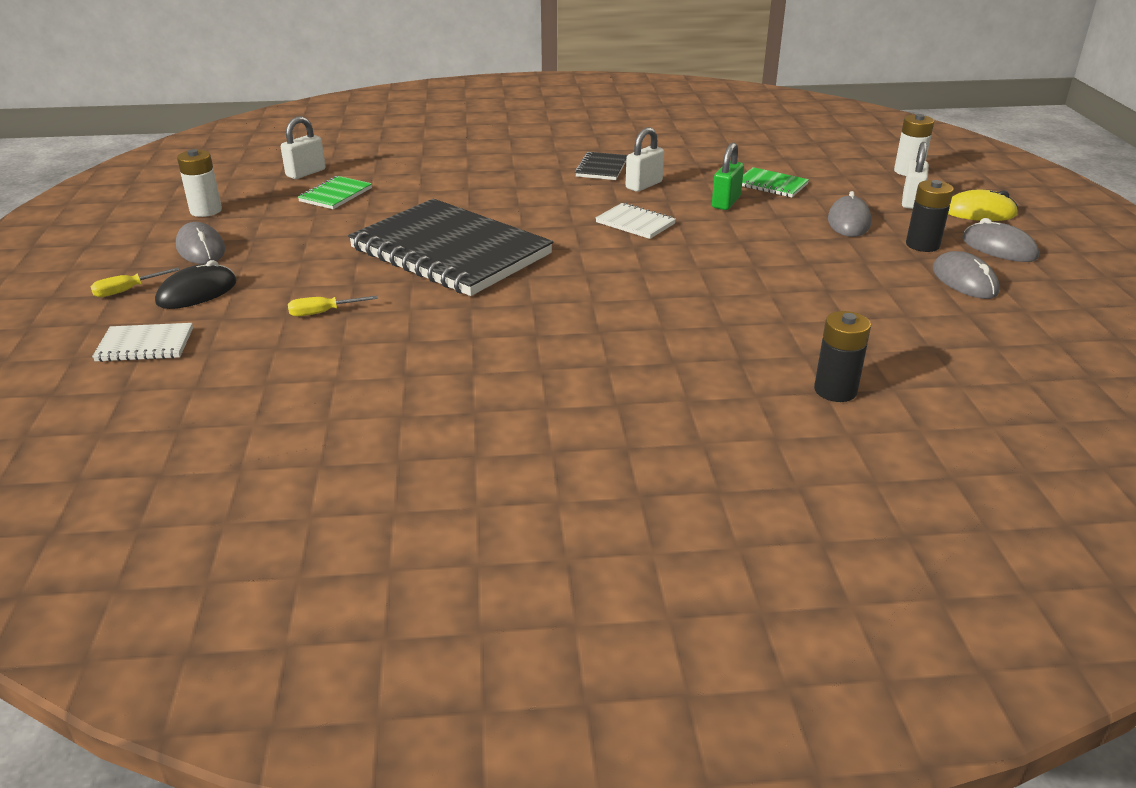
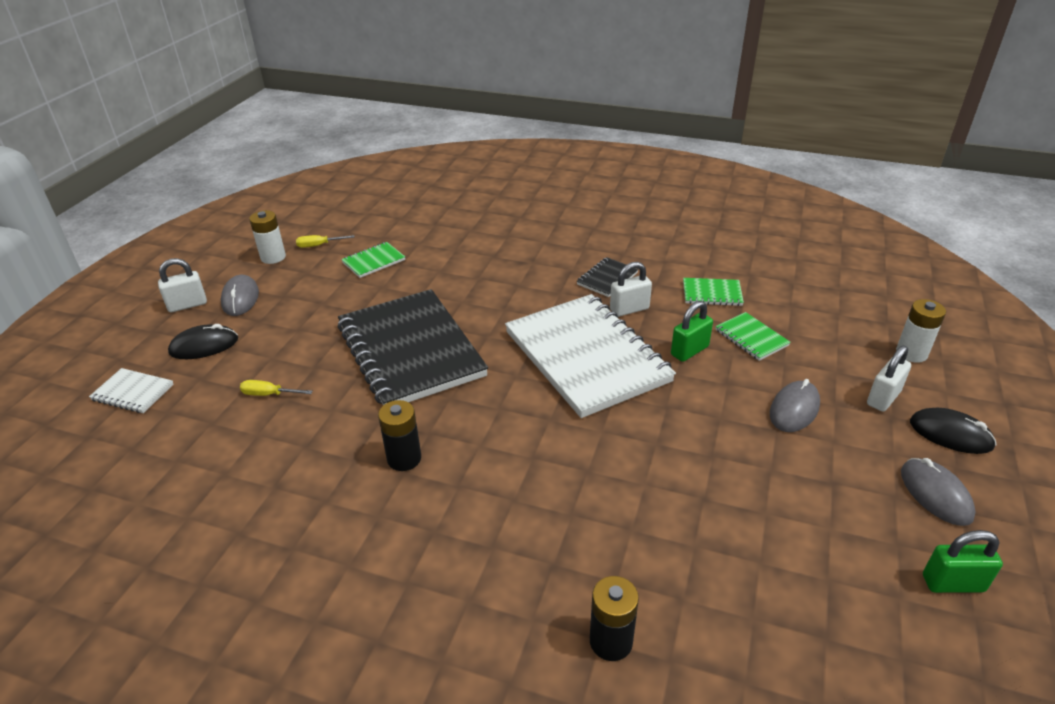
camera: 25 degrees right, 5 degrees up
(127, 290) = (163, 330): yellow screwdriver -> yellow screwdriver (319, 245)
(306, 173) = (370, 231): white padlock -> white padlock (187, 305)
(635, 223) = (586, 357): white notebook -> white notebook, size x2.42
(709, 162) = (712, 293): none -> green notebook
(922, 245) = (850, 464): black battery -> black battery (404, 458)
(964, 281) = (860, 531): grey mouse -> none
(979, 212) = (950, 434): yellow mouse -> black mouse
(1054, 293) = (953, 583): none -> green padlock

